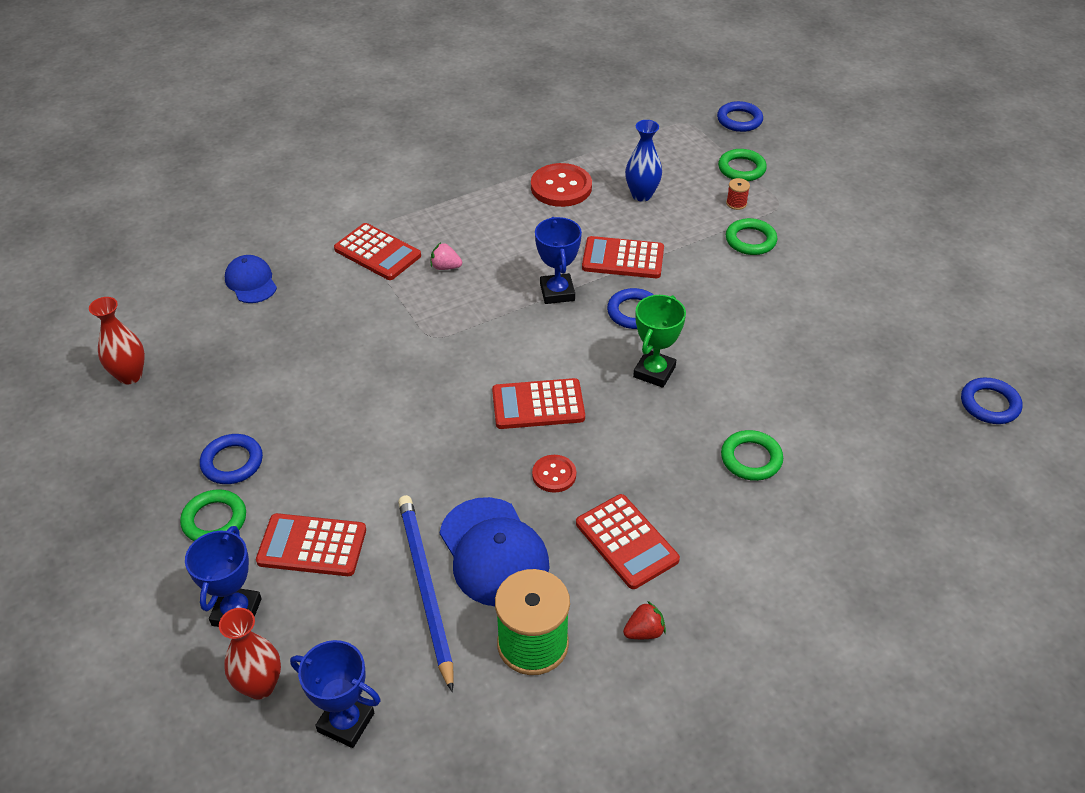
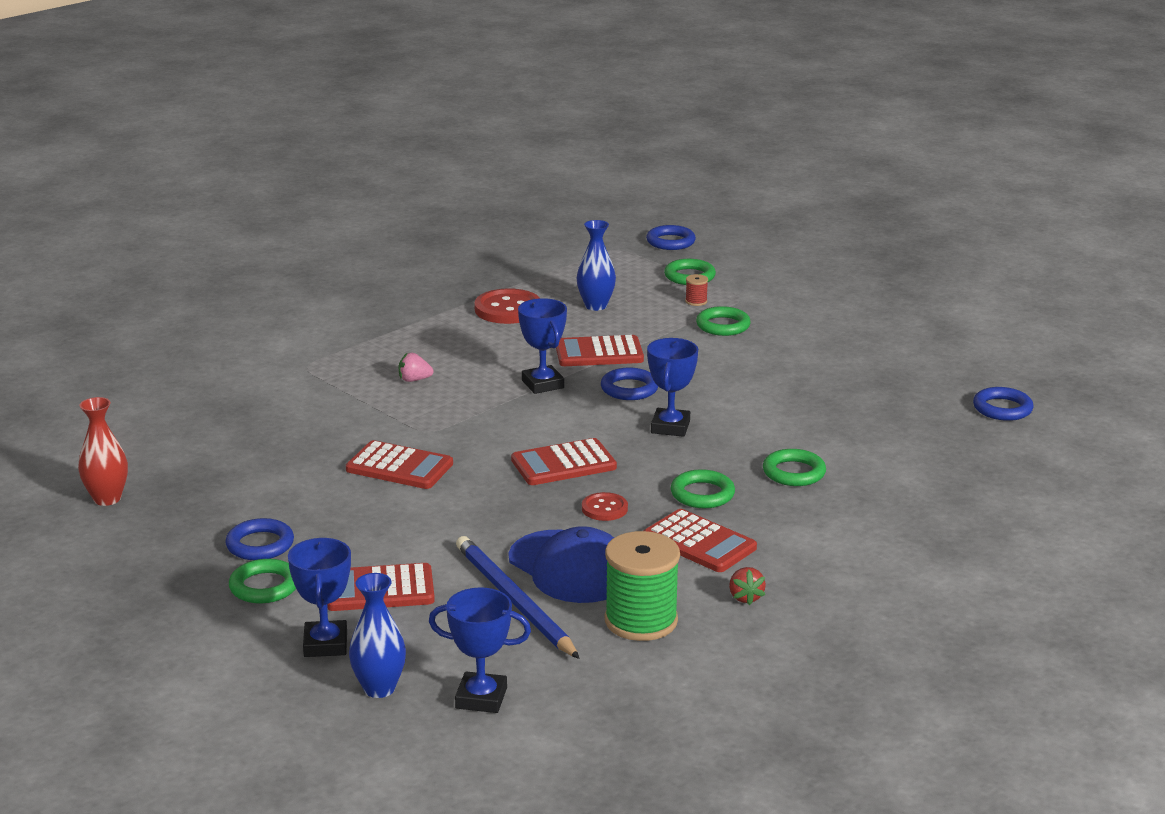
camera: 15 degrees left, 20 degrees down
(251, 282) = (204, 415): blue cap -> none
(260, 686) = (379, 688): red vase -> blue vase
(377, 252) = (334, 378): red calculator -> red calculator (399, 467)
(644, 632) = (745, 597): red strawberry -> red strawberry turned 120 degrees clockwise
(652, 472) = (702, 494): none -> green ring
(654, 372) = (670, 427): green trophy -> blue trophy

